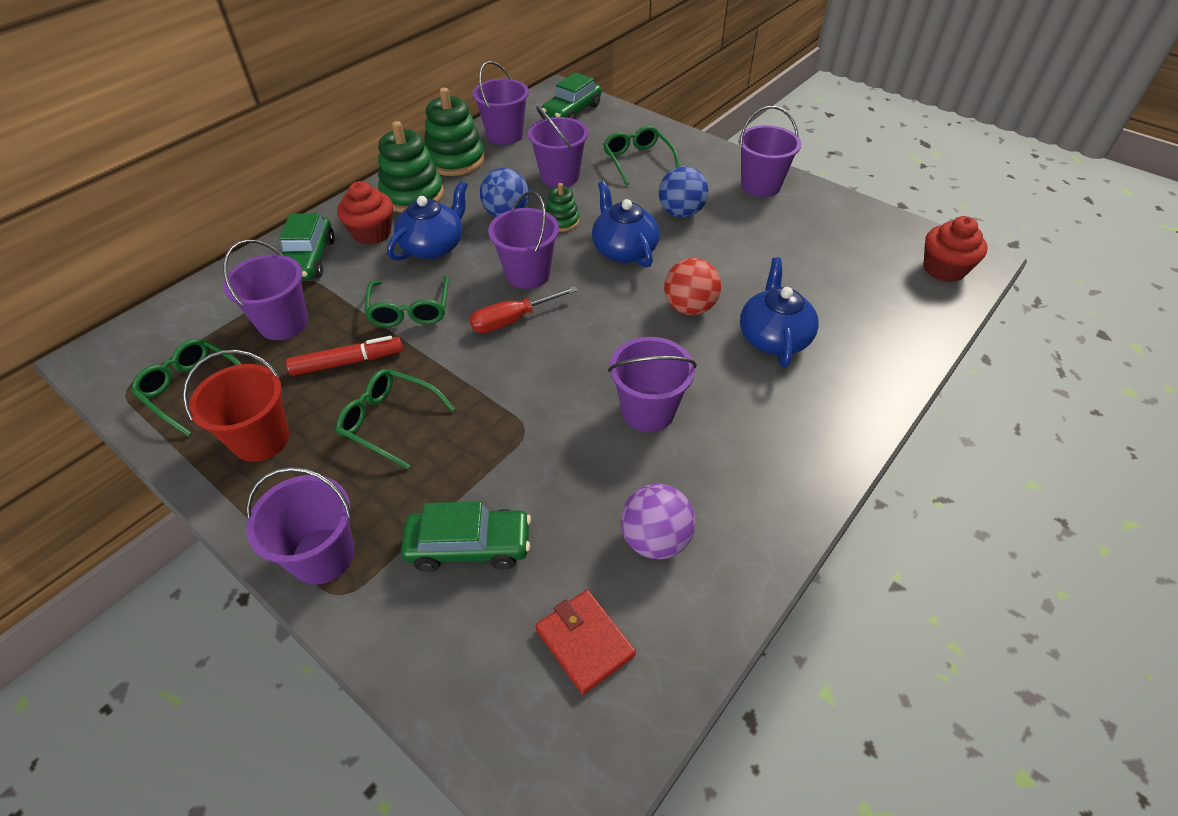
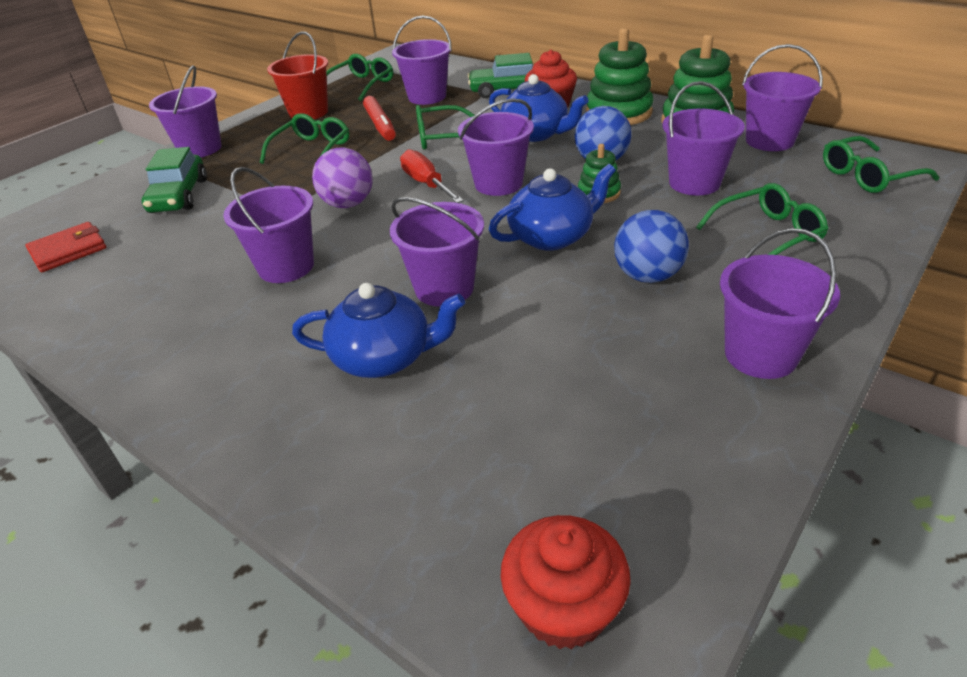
camera: 90 degrees right, 10 degrees down
(572, 111) = (868, 176): green car -> green glasses
(655, 539) = (136, 278): purple ball -> purple ball (348, 204)
(689, 308) = (444, 288): red ball -> purple bucket

